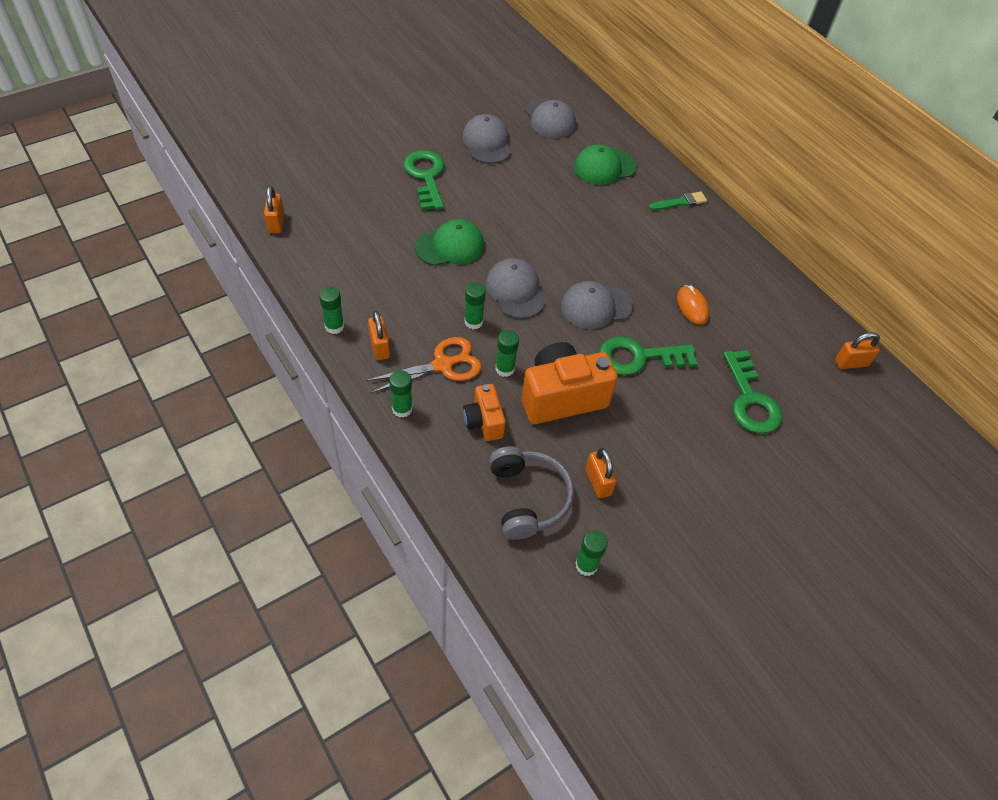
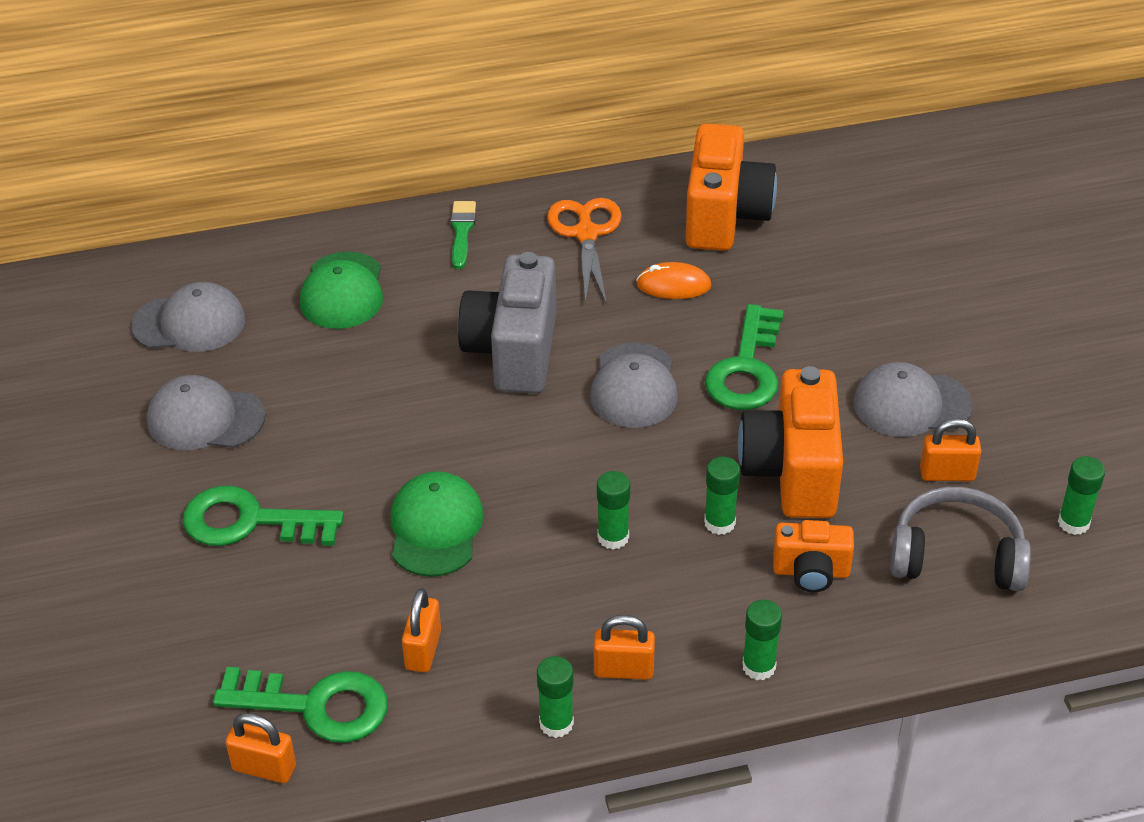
camera: 65 degrees left, 10 degrees down
(443, 365) = (688, 596): orange scissors -> orange scissors (586, 234)
(515, 290) = (567, 470): grey cap -> grey cap (911, 404)
(595, 246) = (513, 352): none -> grey camera
(750, 399) = (853, 282): green key -> green key (316, 706)
(771, 319) = (724, 216): none -> orange camera
(851, 363) = (822, 170): orange padlock -> orange padlock (423, 650)

